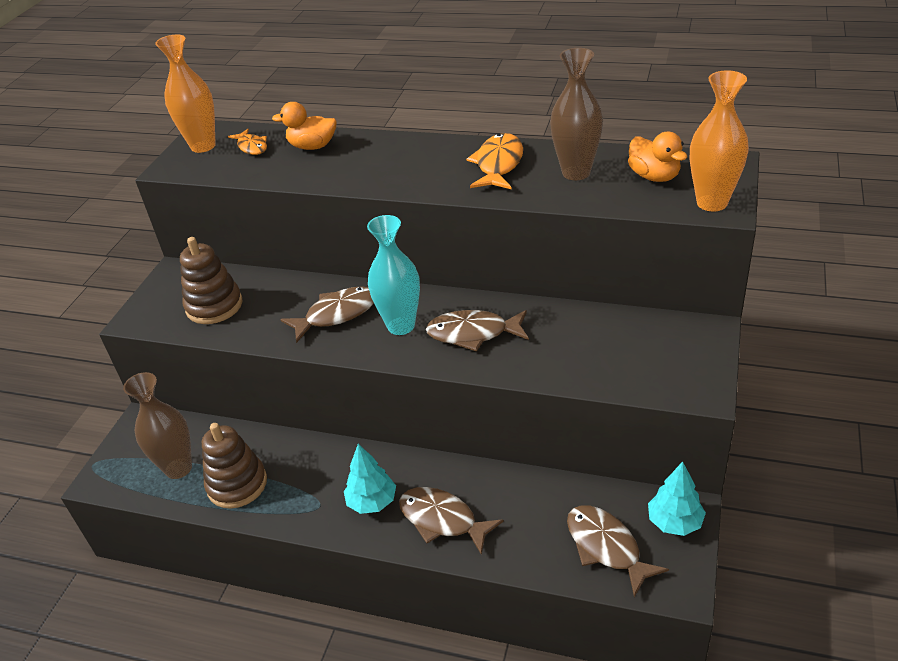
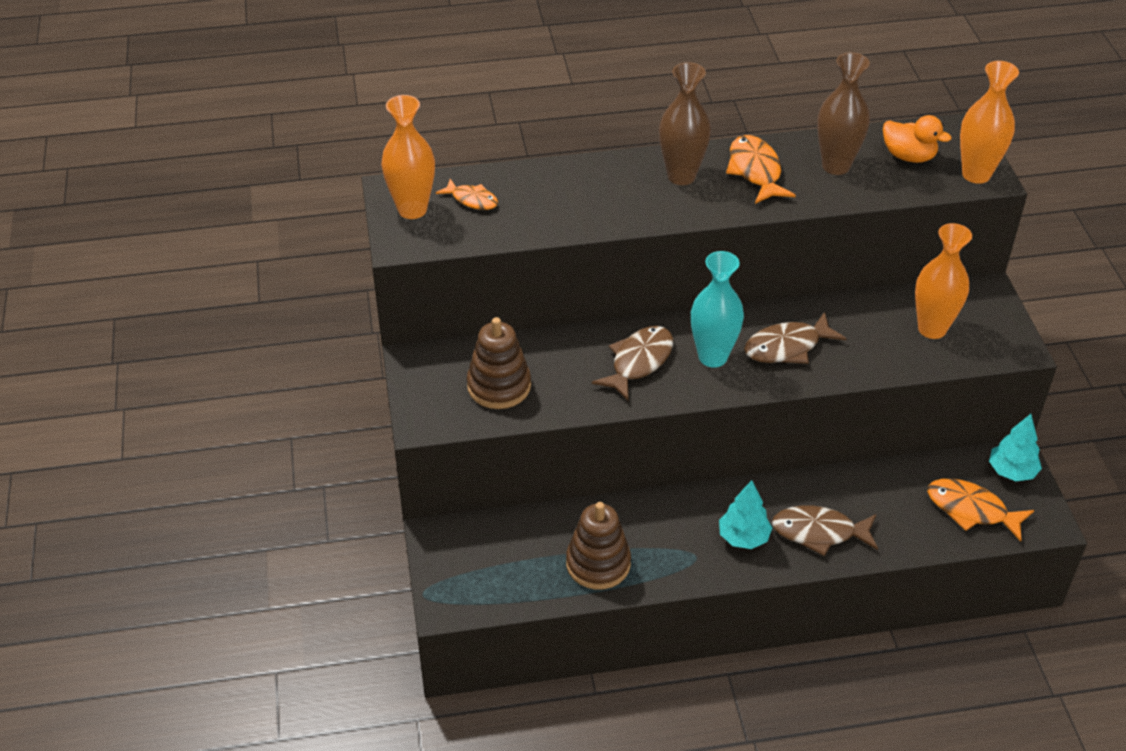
camera: 30 degrees left, 5 degrees up
(178, 468) = (522, 568): brown vase -> brown vase (681, 176)
(312, 146) = (541, 186): orange duck -> none
(606, 547) = (971, 510): brown fish -> orange fish
(624, 351) = (932, 329): none -> orange vase

